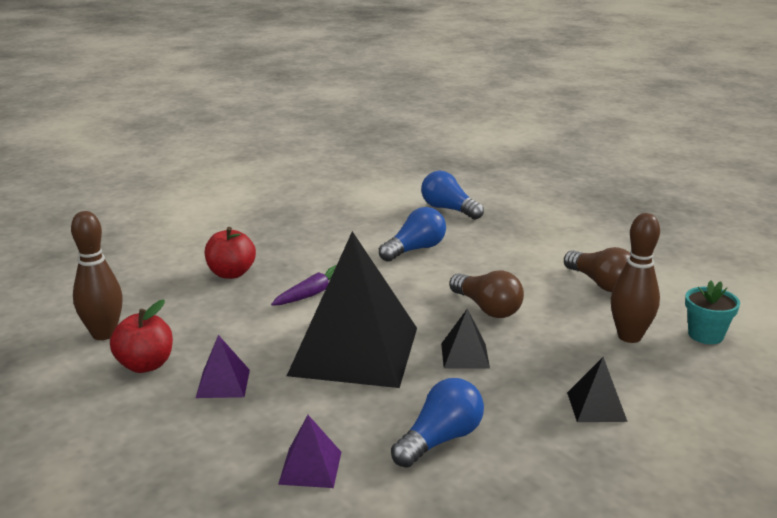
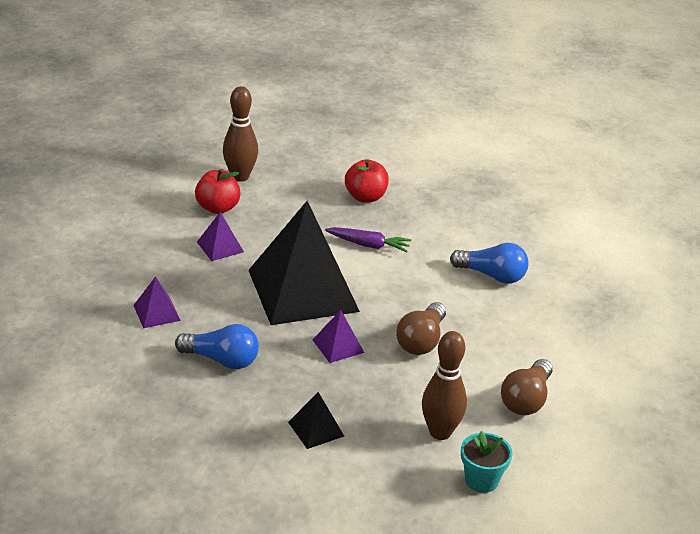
camera: 60 degrees right, 10 degrees up
(448, 209) = (596, 273): blue light bulb -> none
(464, 355) = (338, 346): black pyramid -> purple pyramid

